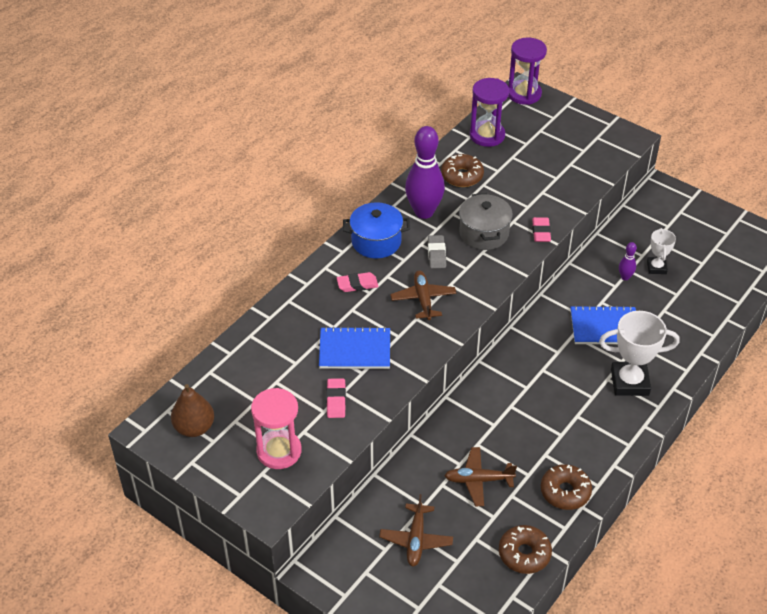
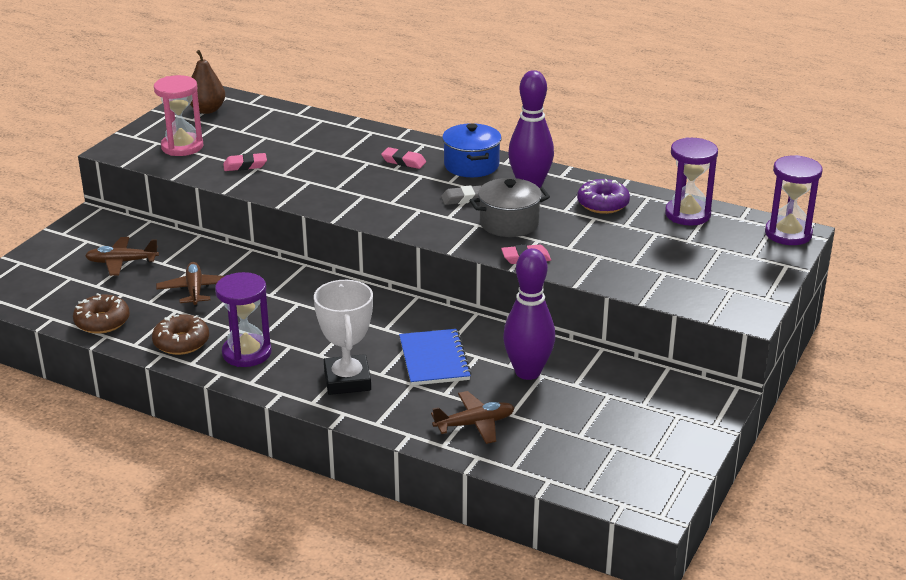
camera: 80 degrees right, 15 degrees down
(355, 350) = (312, 168): blue notebook -> none
(357, 285) = (403, 161): pink eraser -> pink eraser turned 45 degrees counterclockwise
(423, 299) = (392, 196): brown plane -> brown plane (474, 424)
(462, 176) = (603, 204): brown donut -> purple donut
(586, 445) = (247, 353): none -> purple hourglass
(625, 277) = (528, 372): purple bowling pin -> purple bowling pin, size x2.25
(656, 267) = (555, 396): white trophy -> none

